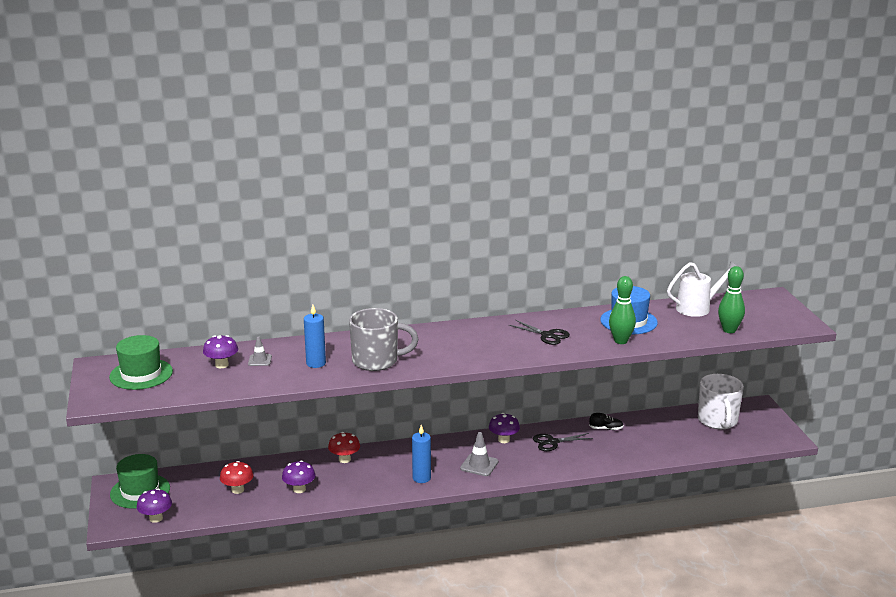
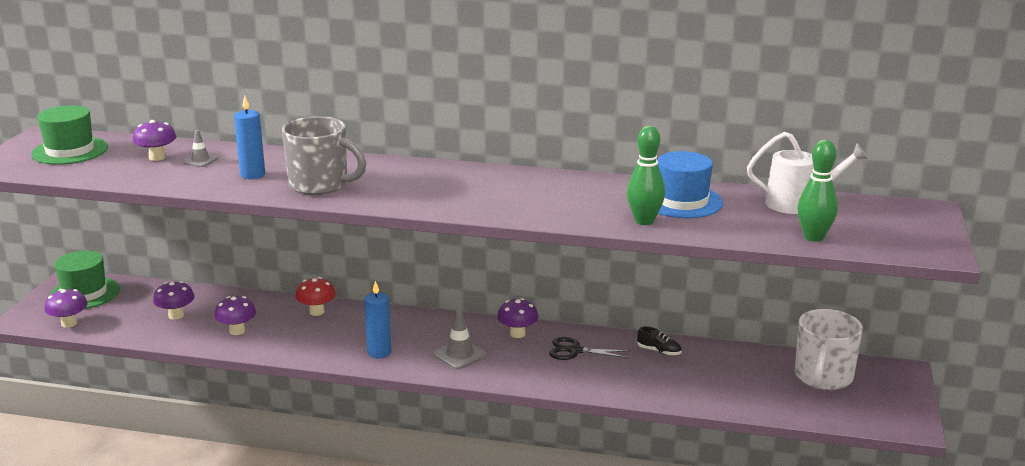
camera: 25 degrees right, 0 degrees up
(237, 490) = (176, 315): red mushroom -> purple mushroom
(547, 335) = (556, 197): black scissors -> none

